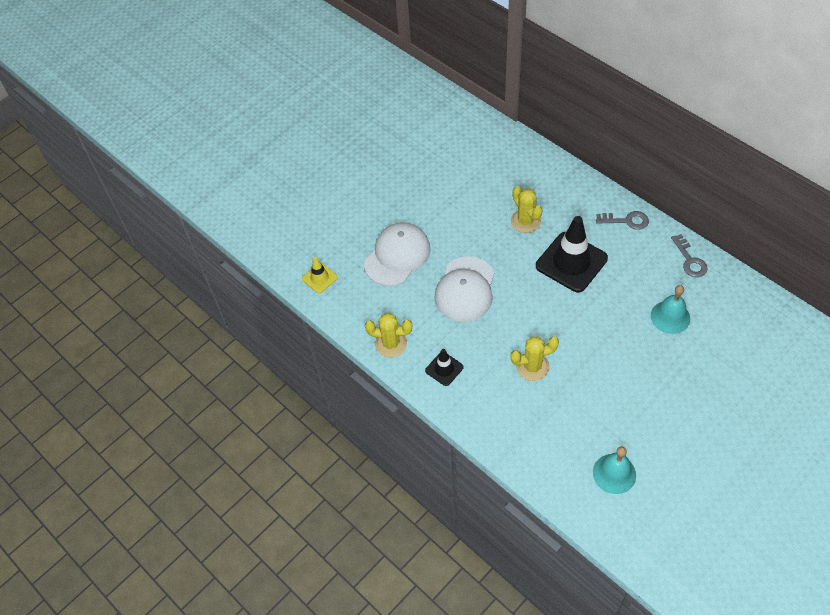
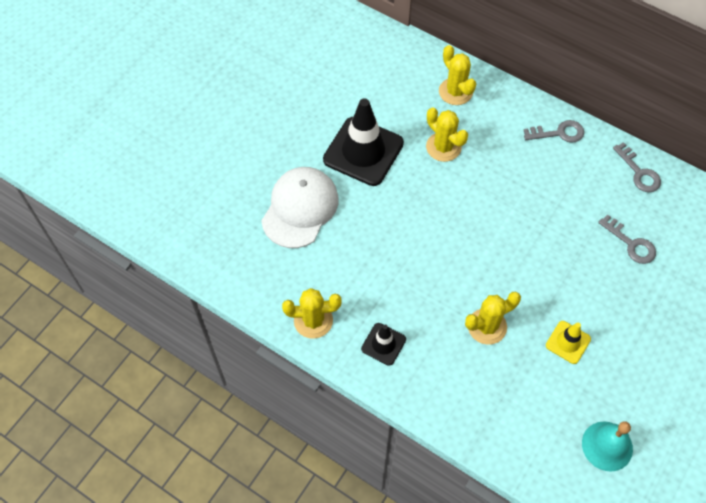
camera: 15 degrees left, 5 degrees up
(319, 278) = (210, 248): yellow traffic cone -> yellow traffic cone (568, 342)
(465, 289) = (389, 240): white cap -> none
(545, 178) = (455, 91): none -> yellow cactus
(571, 262) = (506, 191): black traffic cone -> black traffic cone (363, 151)
(670, 317) = (631, 244): turquoise bell -> grey key

